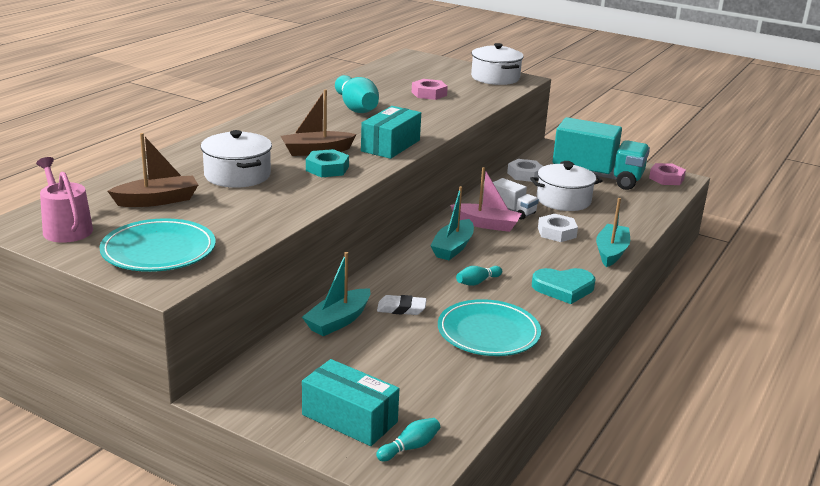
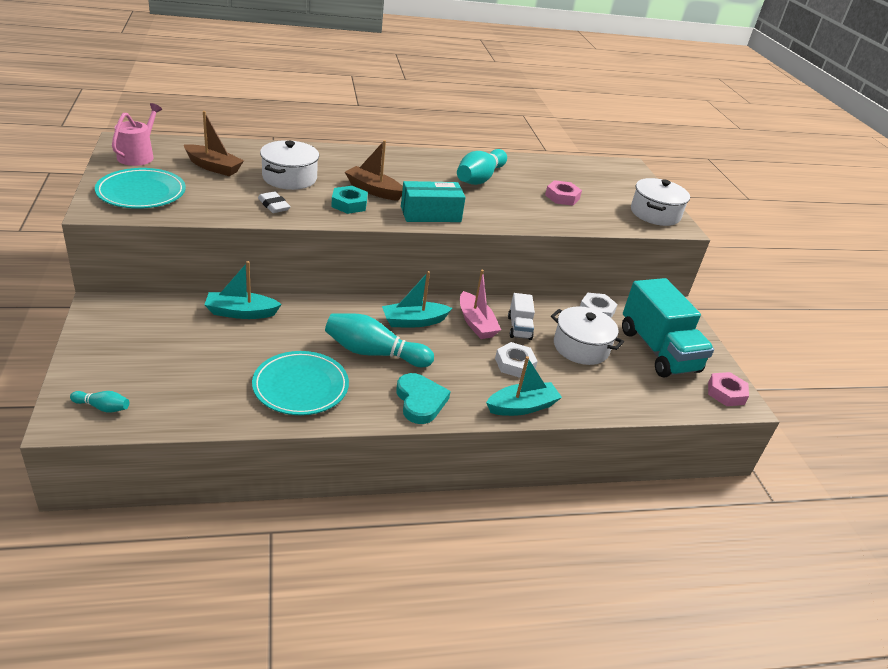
camera: 45 degrees right, 10 degrees up
(349, 418) = (117, 366): turquoise box -> none
(401, 309) = (289, 333): white eraser -> white eraser (274, 205)
(477, 282) = (374, 353): turquoise bowling pin -> turquoise bowling pin, size x2.12
(563, 288) = (420, 401): turquoise heart -> turquoise heart turned 150 degrees counterclockwise

